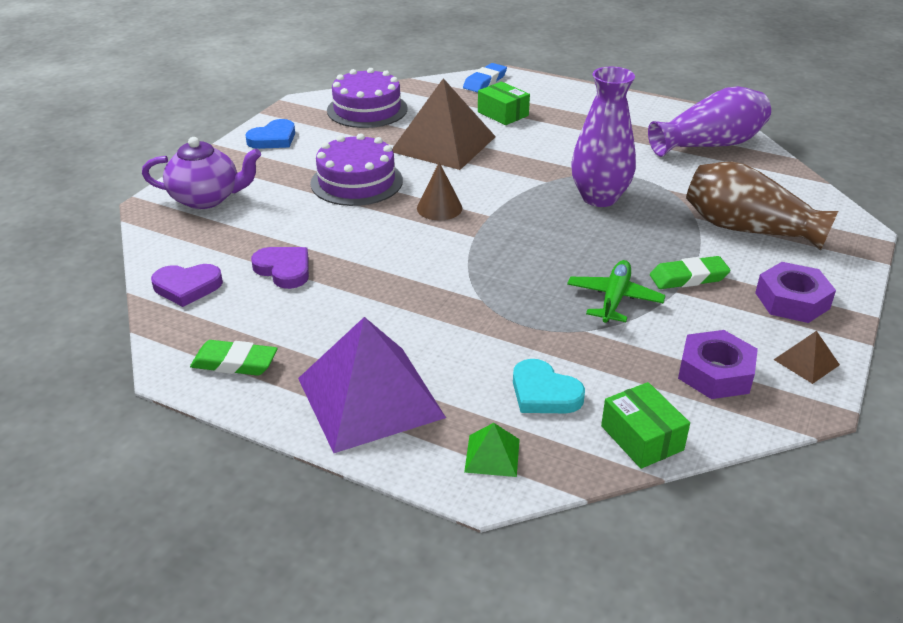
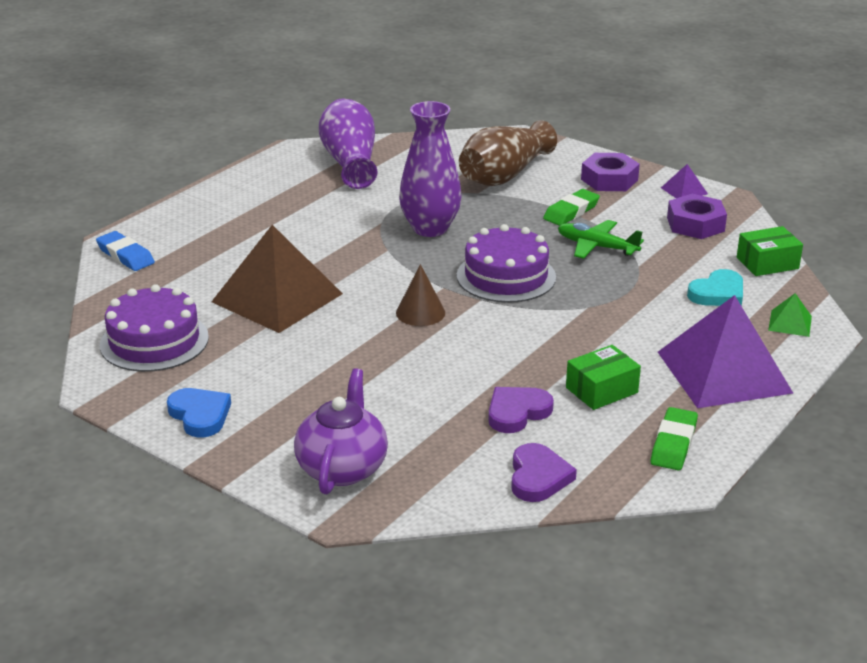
camera: 80 degrees left, 5 degrees down
(356, 182) = (343, 359): purple cake -> purple cake (506, 276)
(503, 114) = (221, 254): green box -> green box (601, 390)
(688, 277) = (571, 212): green eraser -> green eraser turned 45 degrees clockwise
(806, 362) = (684, 190): brown pyramid -> purple pyramid

